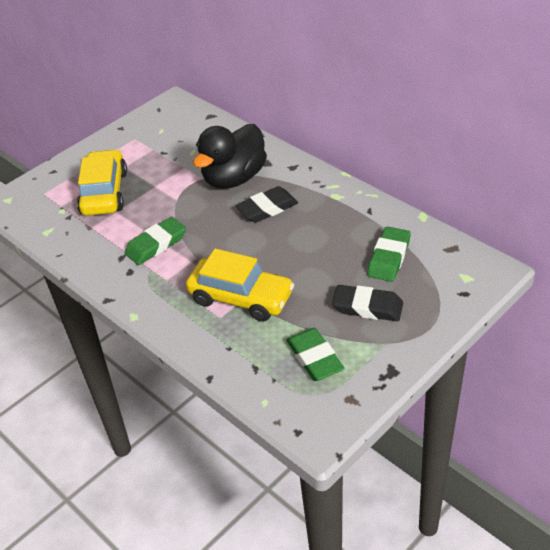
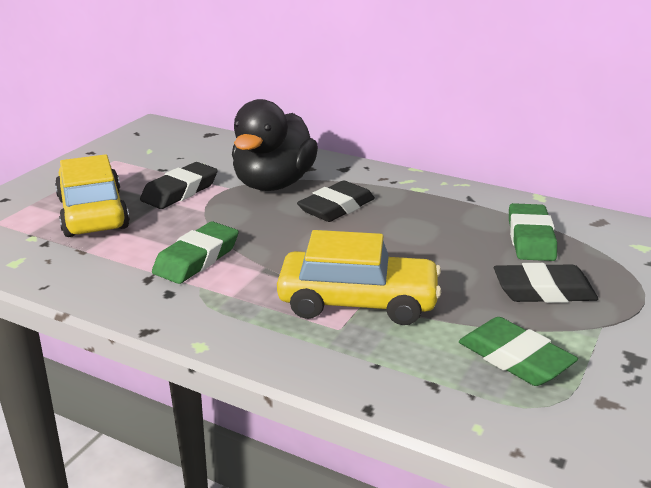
camera: 20 degrees left, 15 degrees down
(167, 178) = (180, 191): none -> black eraser

